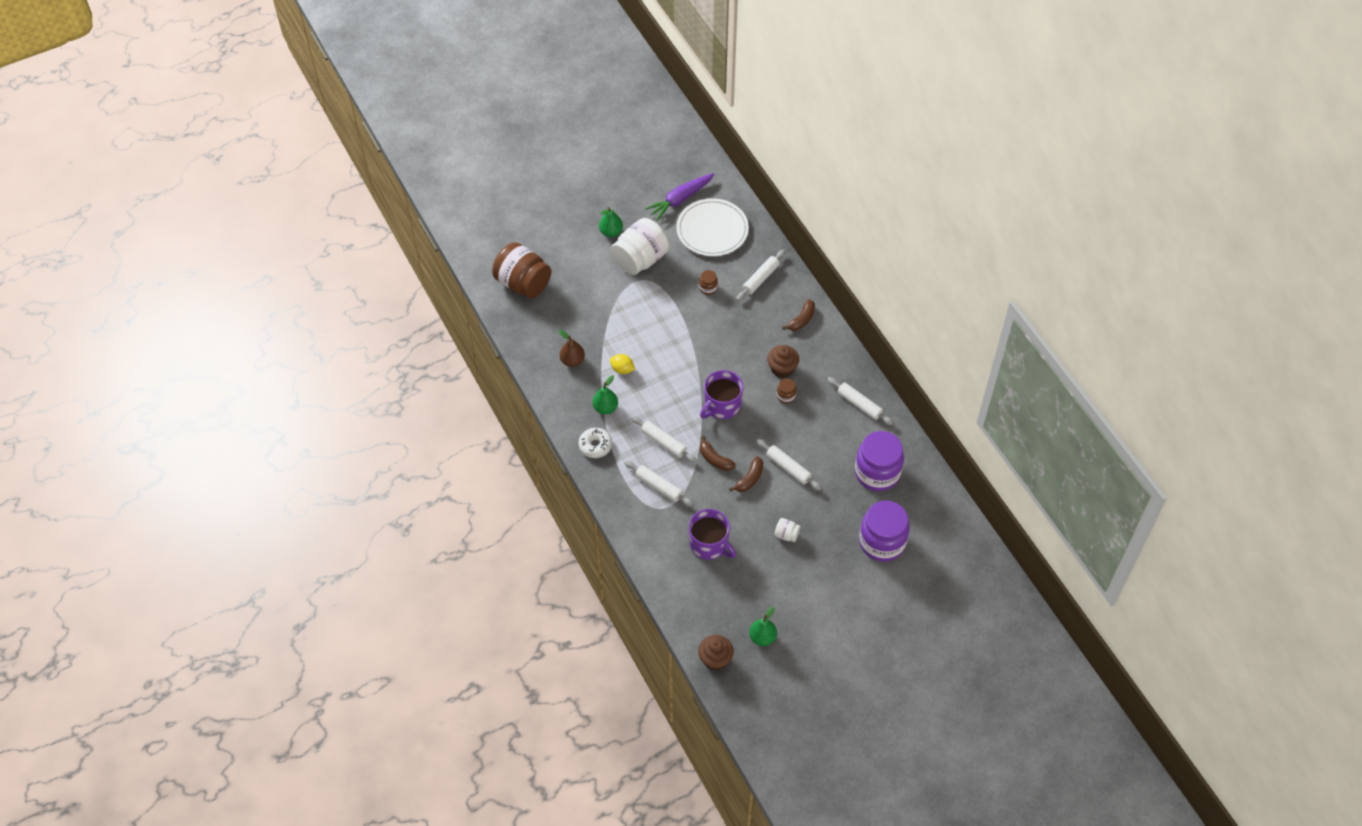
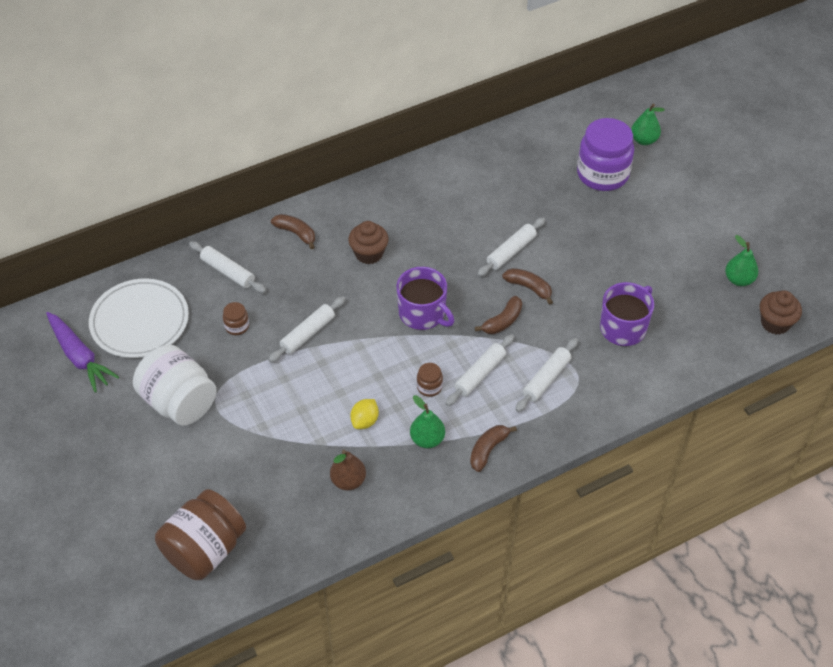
camera: 90 degrees left, 5 degrees down
(595, 446) = (488, 450): white donut -> brown banana
(611, 232) = (124, 438): green pear -> green pear (644, 140)
(786, 396) = (409, 251): brown jar -> brown jar (429, 387)
(786, 535) = (602, 255): white jar -> none
(859, 404) = (421, 185): white rolling pin -> white rolling pin (307, 333)
(877, 473) = (513, 174): purple jar -> none

